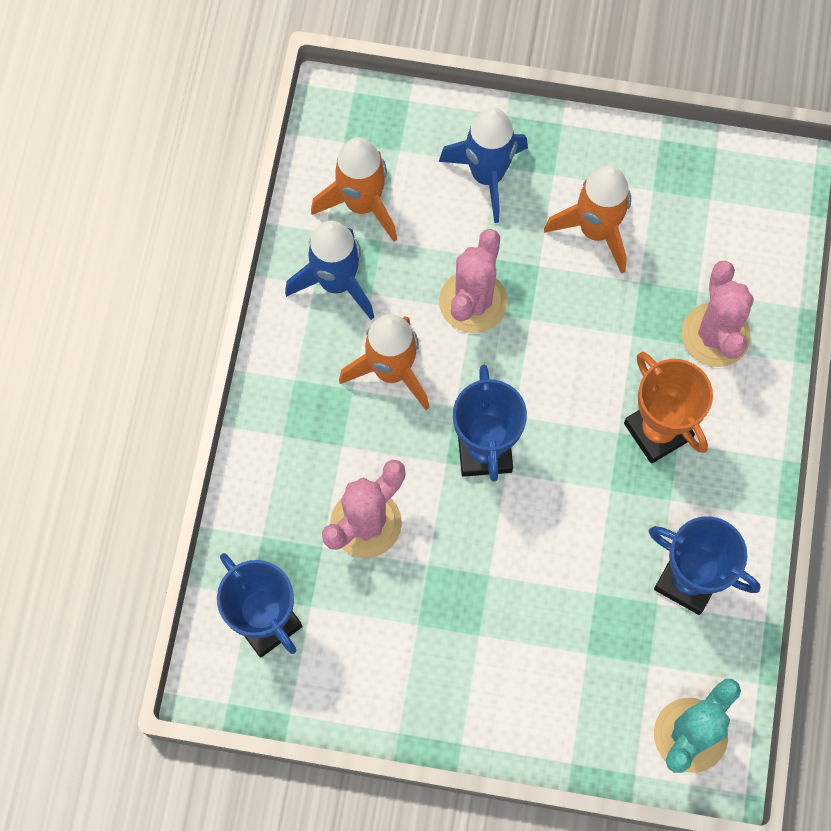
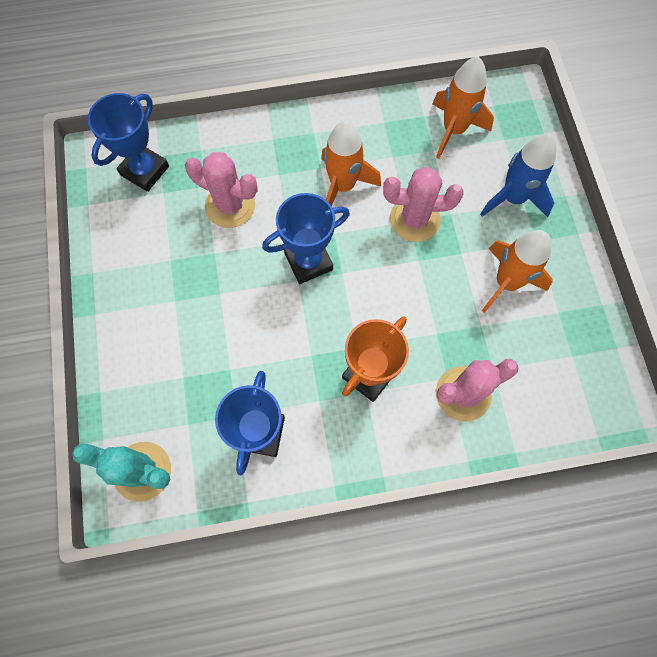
camera: 70 degrees right, 0 degrees up
(336, 283) = (391, 134): blue rocket -> none

